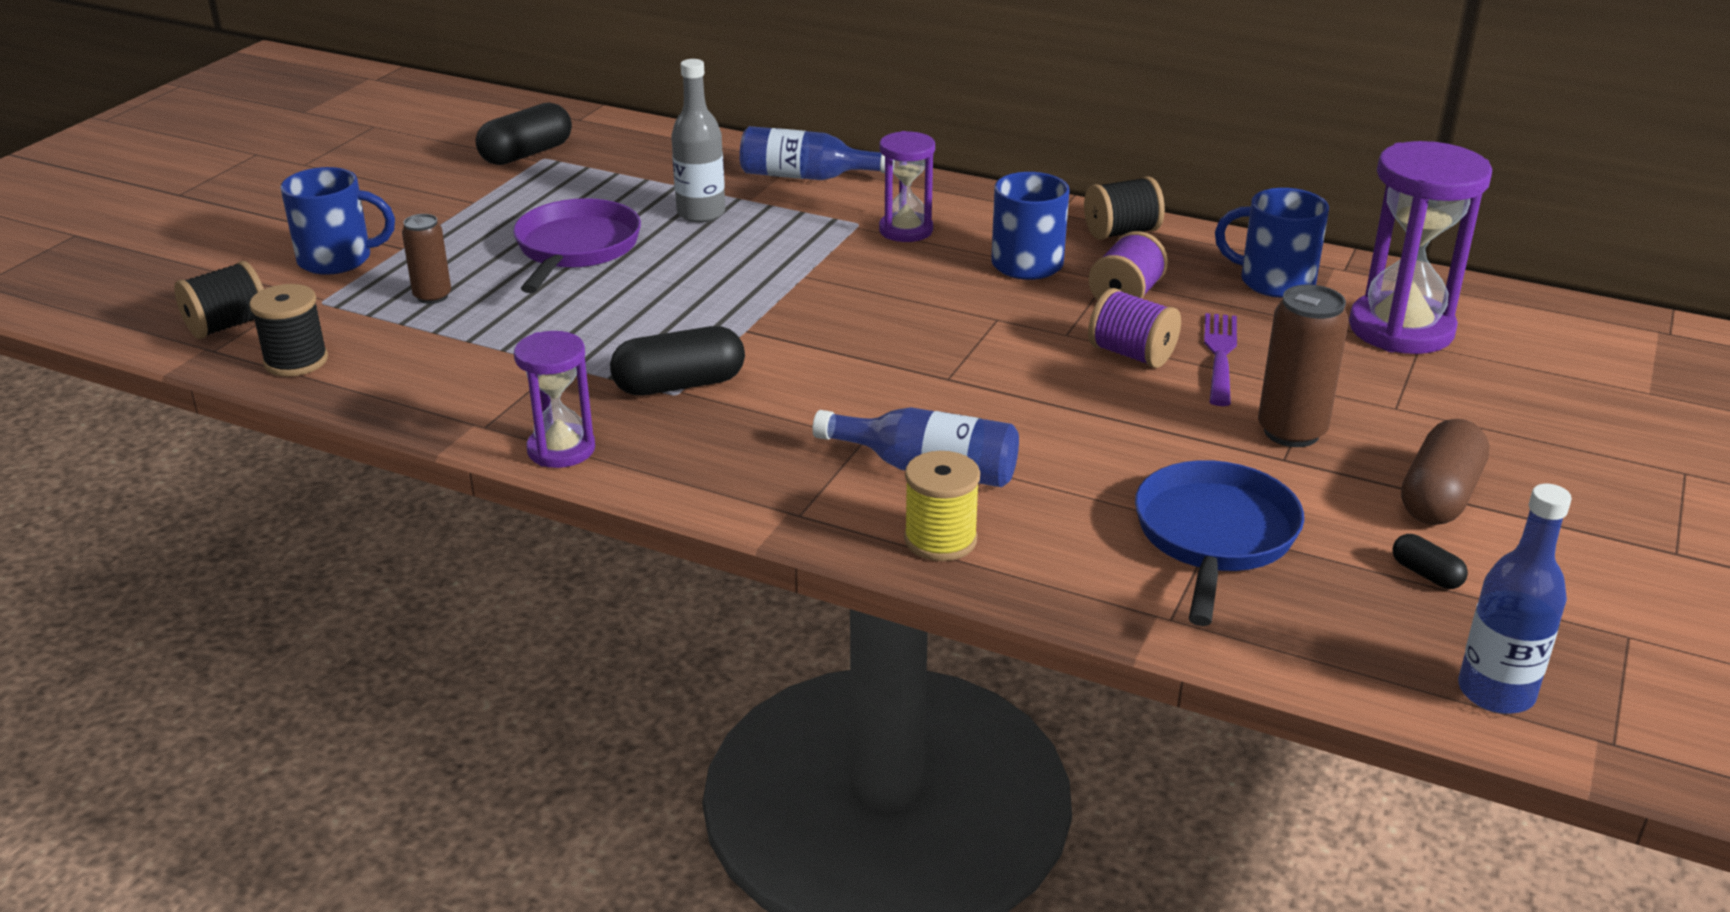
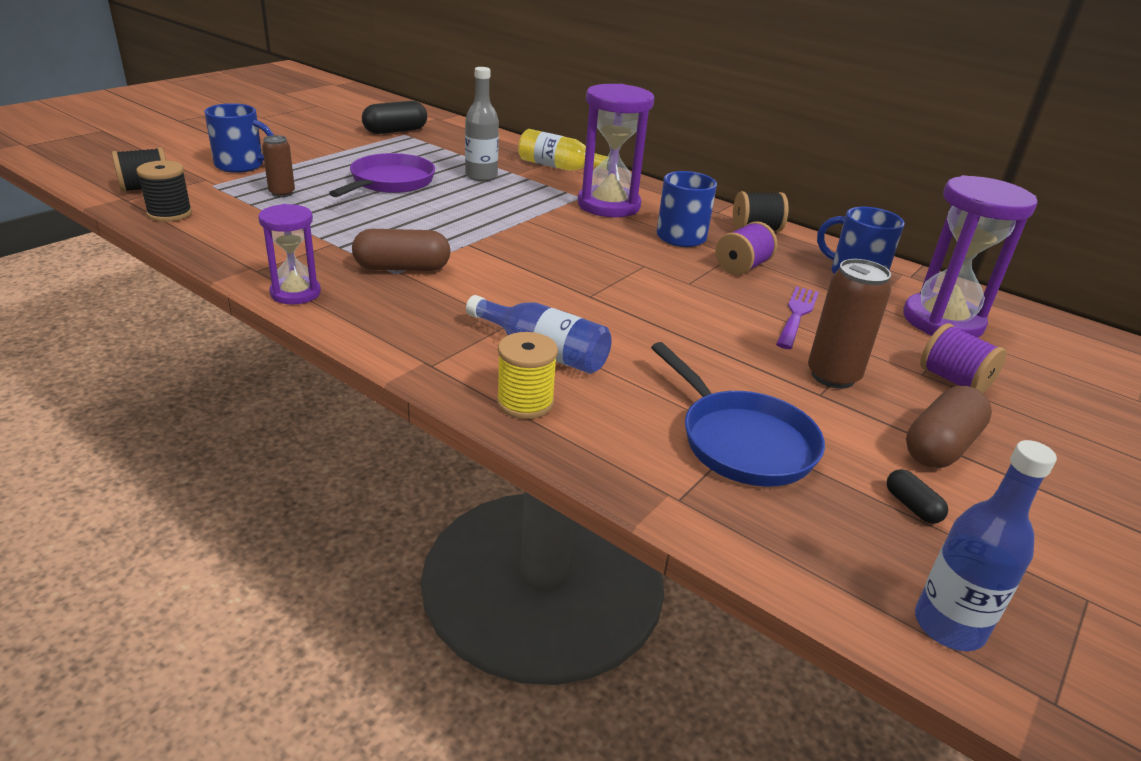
camera: 10 degrees right, 0 degrees up
(679, 385) = (402, 268): black capsule -> brown capsule
(807, 177) = (561, 167): blue bottle -> yellow bottle
(906, 230) = (608, 205): purple hourglass -> purple hourglass, size x1.71
(1131, 354) = (731, 303): purple spool -> purple spool (954, 380)
(1214, 537) = (742, 441): blue pan -> blue pan turned 120 degrees clockwise

